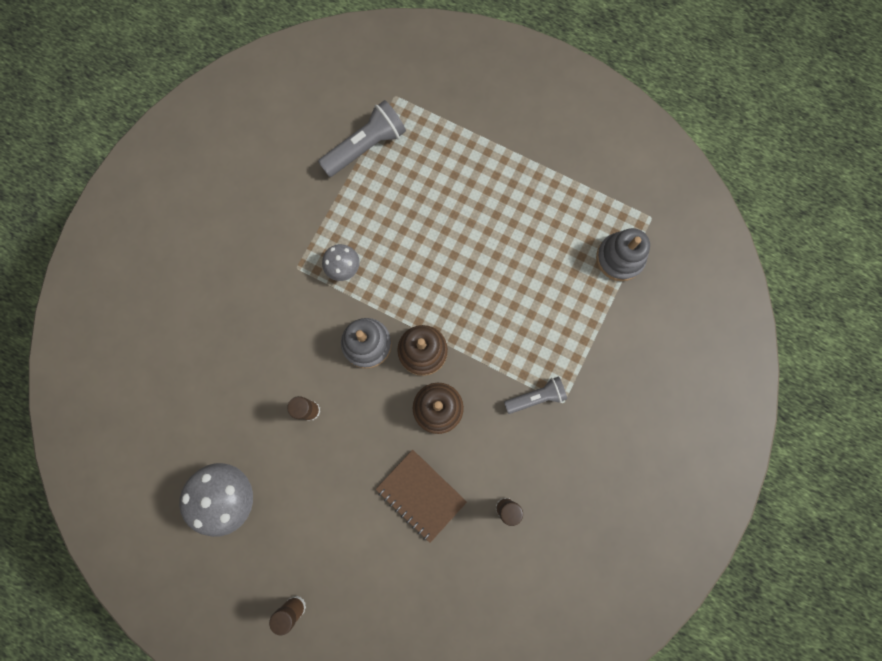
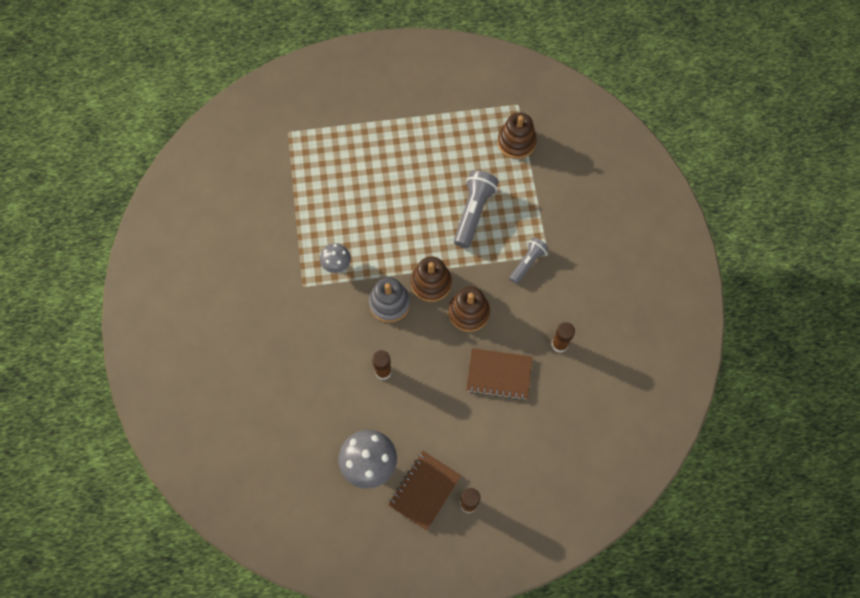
camera: 35 degrees left, 10 degrees down
(263, 560) = (424, 490): none -> brown notebook
(365, 147) = (292, 177): grey flashlight -> grey flashlight (473, 212)
(619, 258) = (516, 142): grey stacking toy -> brown stacking toy

